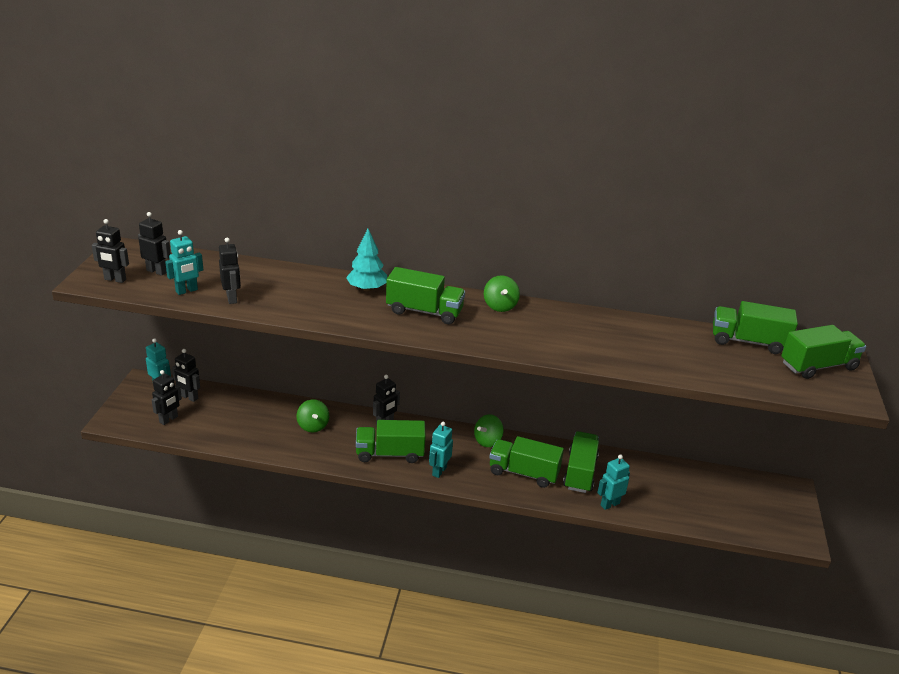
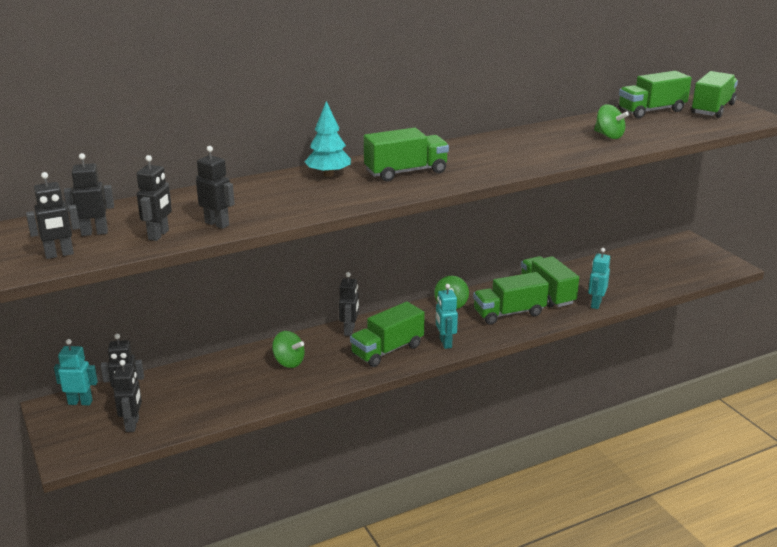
camera: 35 degrees left, 5 degrees down
(187, 291) = (159, 235): turquoise robot -> black robot
(500, 306) = (456, 148): green spinning top -> green spinning top (609, 136)

